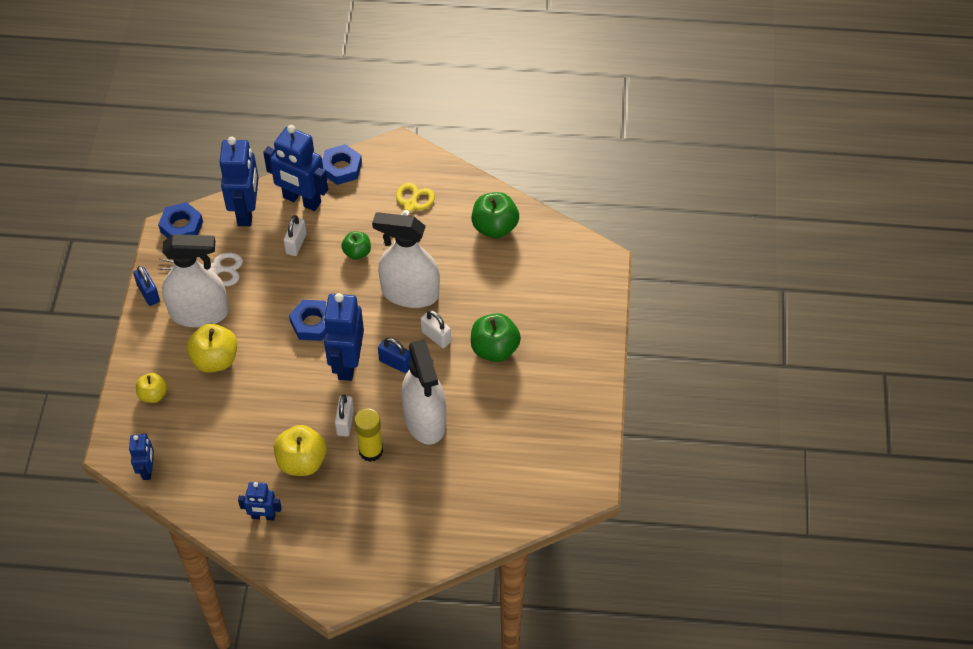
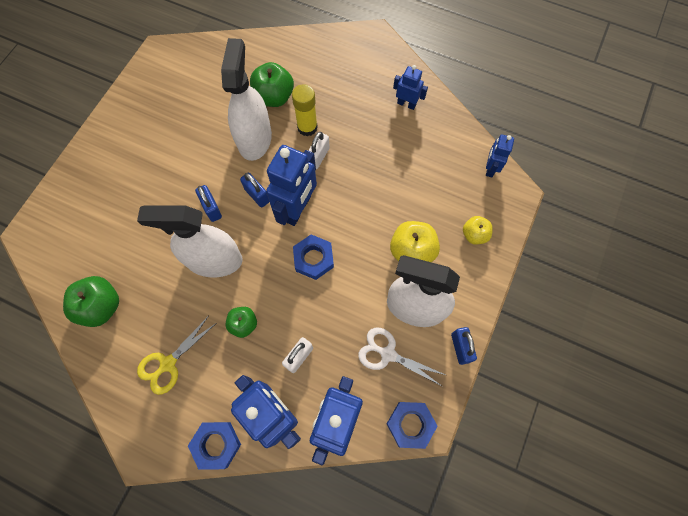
camera: 160 degrees left, 15 degrees up
(302, 462) = (364, 136): yellow apple -> none
(410, 293) = (214, 260): white spray bottle -> white spray bottle turned 150 degrees clockwise
(436, 337) = (212, 208): white padlock -> blue padlock
(494, 349) = (169, 180): green apple -> green apple (274, 97)

